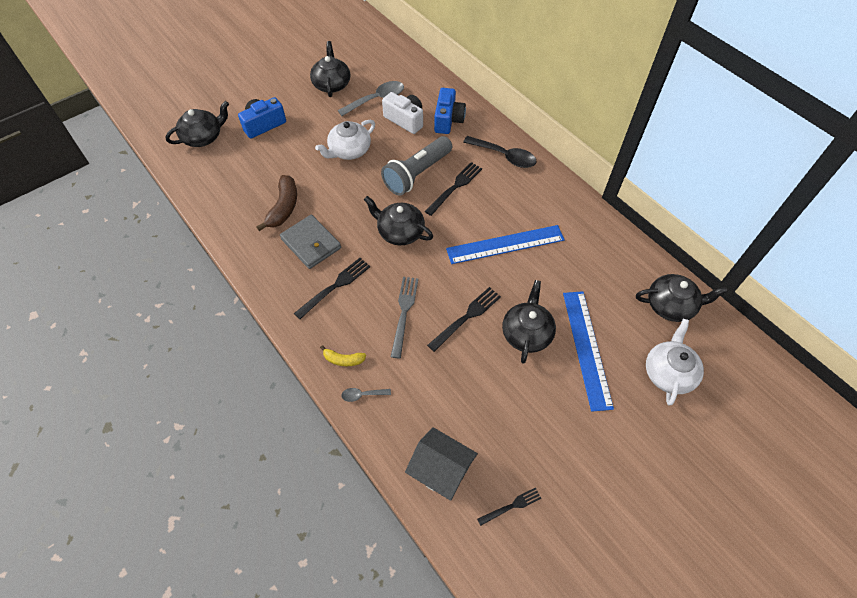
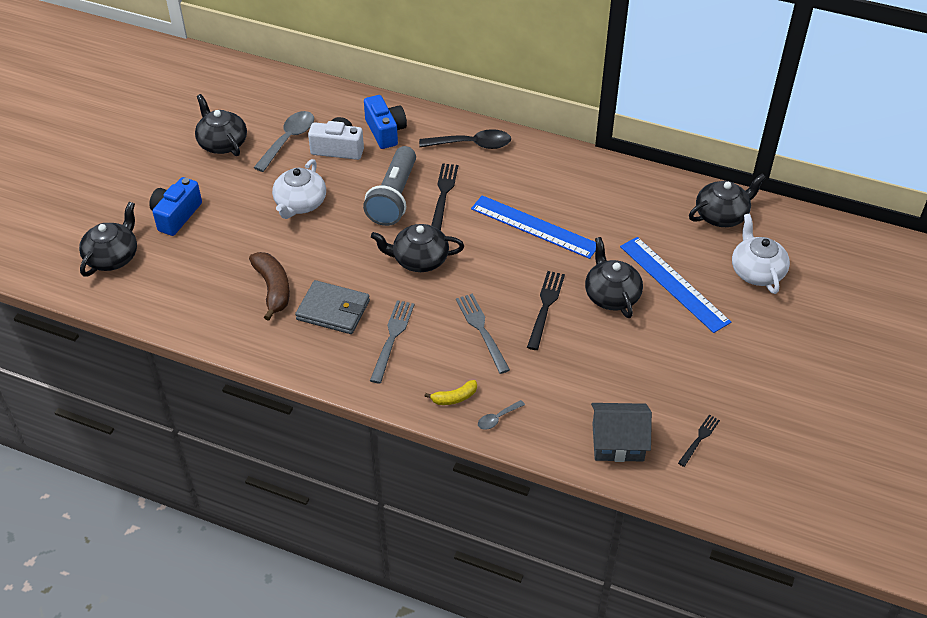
camera: 30 degrees left, 10 degrees down
(335, 286) = (392, 337): black fork -> grey fork
(505, 244) = (534, 227): blue ruler -> blue ruler turned 75 degrees clockwise

